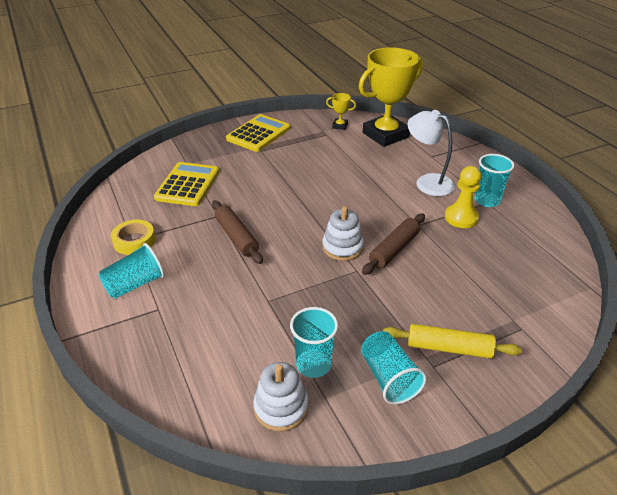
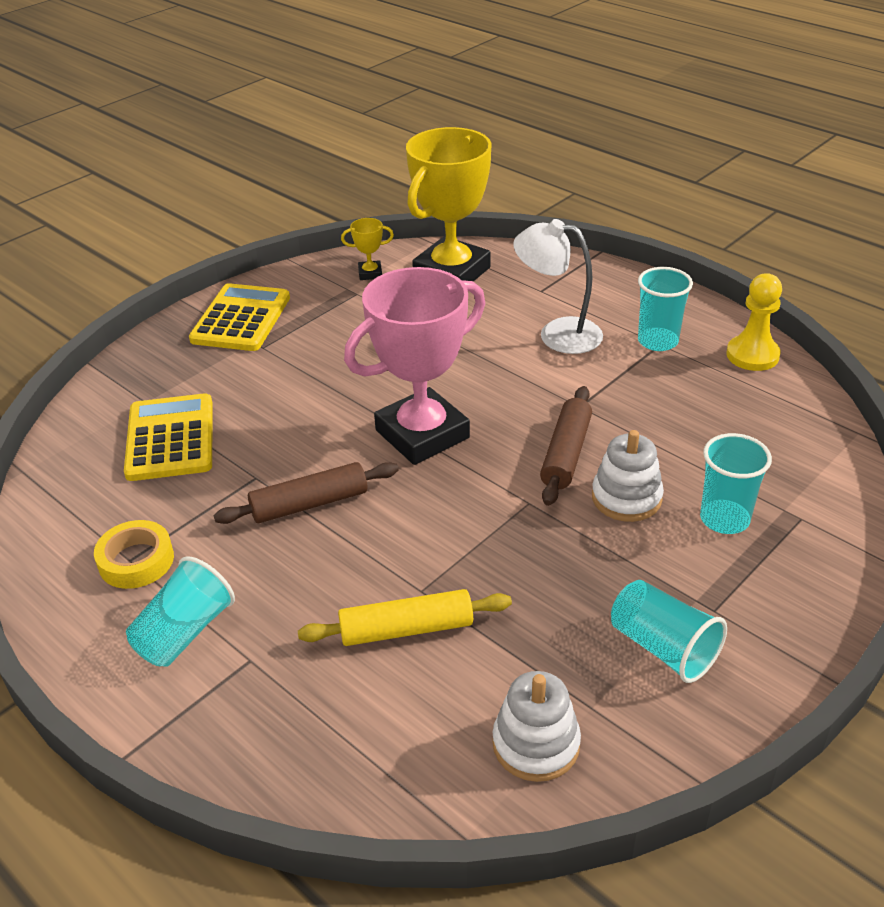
camera: 20 degrees left, 0 degrees up
(236, 237) = (309, 504): brown rolling pin -> brown rolling pin turned 60 degrees counterclockwise
(313, 365) = (546, 665): turquoise cup -> turquoise cup (724, 519)
(318, 217) = (422, 434): none -> pink trophy
(342, 247) = (487, 472): white stacking toy -> white stacking toy (626, 498)
(449, 348) = (721, 577): yellow rolling pin -> yellow rolling pin (406, 629)
(461, 217) = (636, 377): yellow pawn -> yellow pawn (752, 355)

